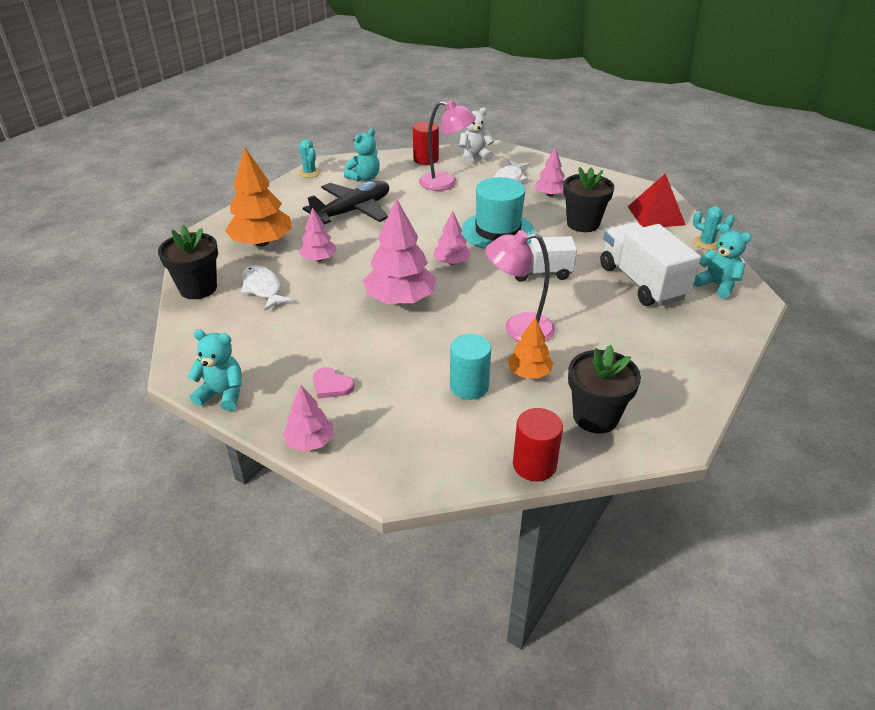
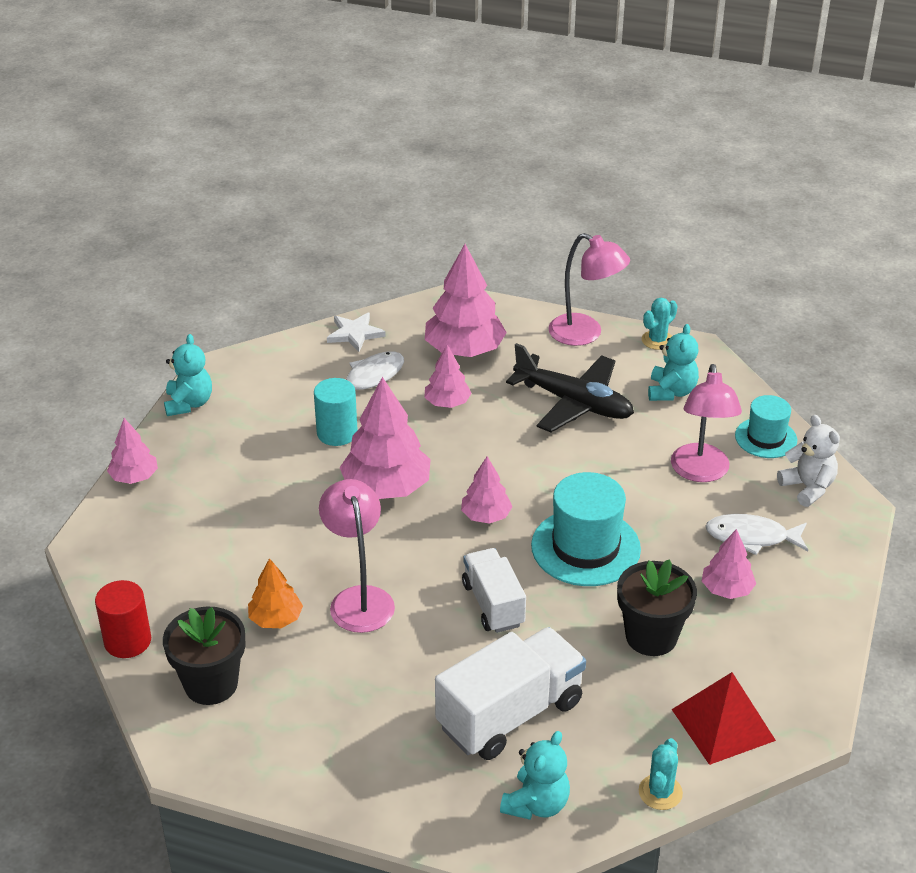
camera: 75 degrees right, 0 degrees up
(198, 288) = (355, 334): black flower pot -> white star
(262, 242) = (464, 350): orange tree -> pink tree
(282, 195) = (585, 334): none -> pink lamp
(331, 385) = (218, 471): pink heart -> none
(364, 178) = (671, 392): turquoise teddy bear -> turquoise teddy bear turned 105 degrees counterclockwise
(426, 159) = (766, 438): red cylinder -> turquoise hat
(469, 386) = (240, 573): turquoise cylinder -> turquoise cylinder (337, 433)

